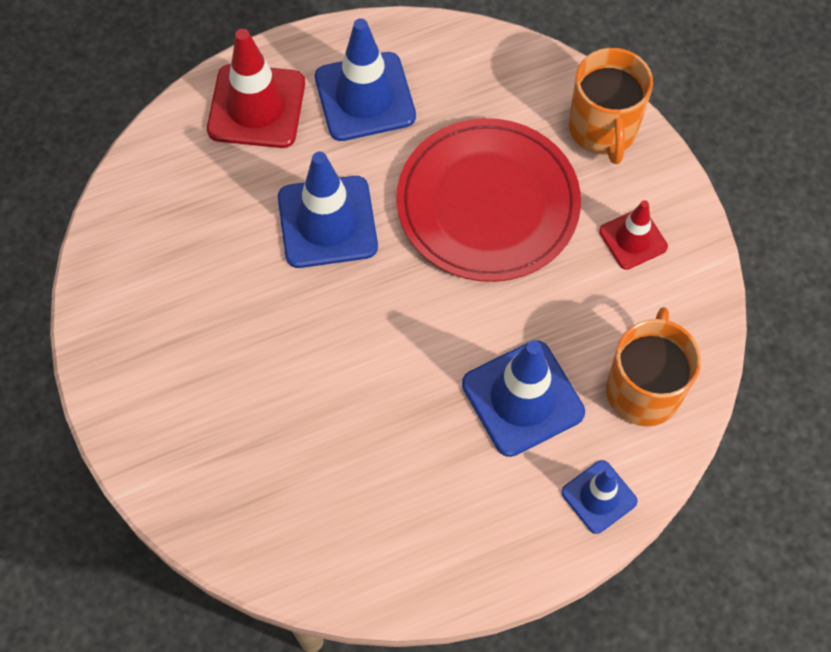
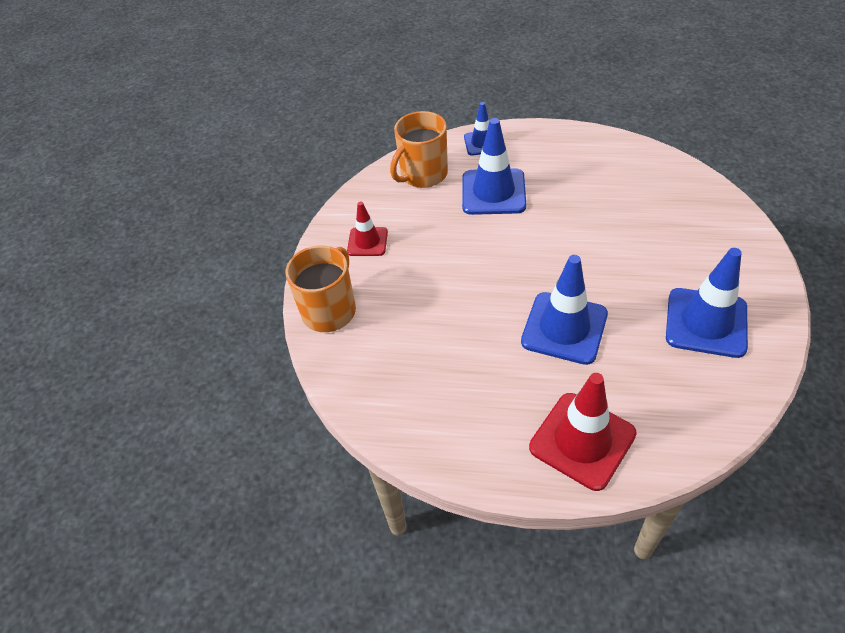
camera: 145 degrees left, 15 degrees down
(365, 97) = (485, 408): blue traffic cone -> blue traffic cone (706, 322)
(488, 203) = (442, 296): red plate -> none

